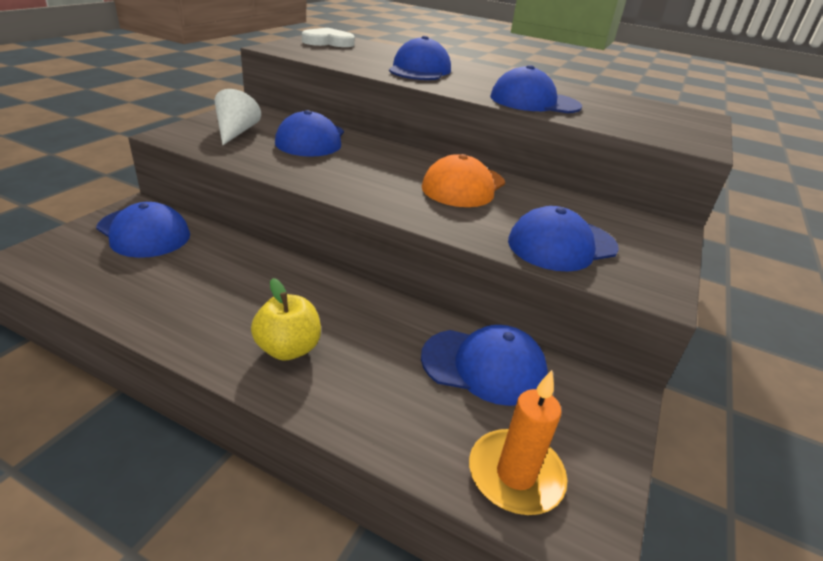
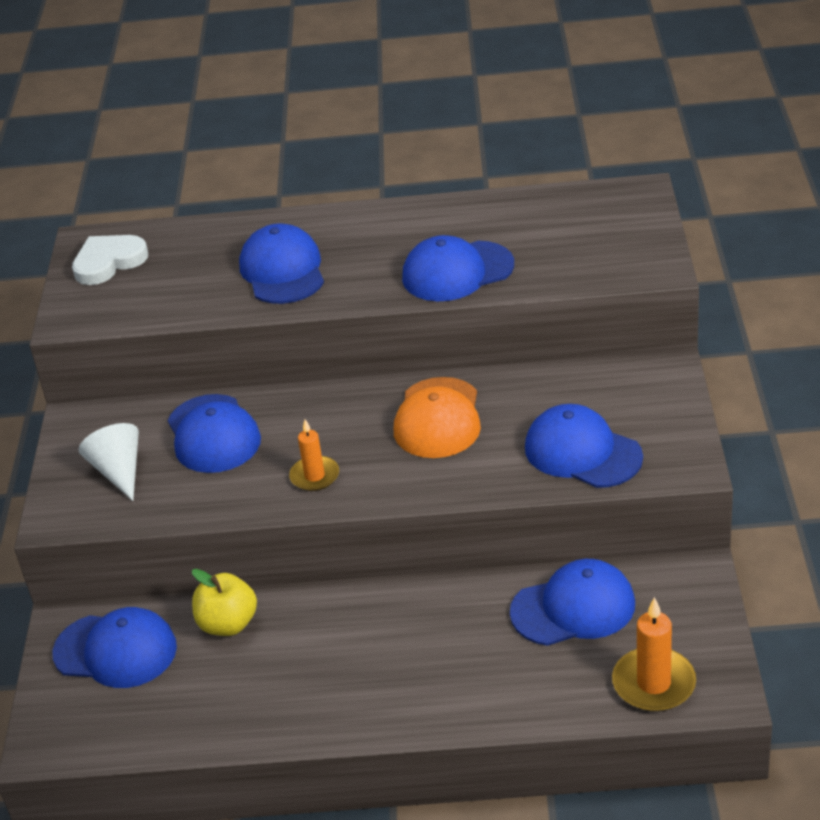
camera: 20 degrees left, 5 degrees up
(288, 349) = (398, 686): yellow apple -> yellow apple (228, 624)
(346, 178) = (314, 476): none -> orange candle
(562, 245) = (582, 452): blue cap -> blue cap turned 90 degrees clockwise

